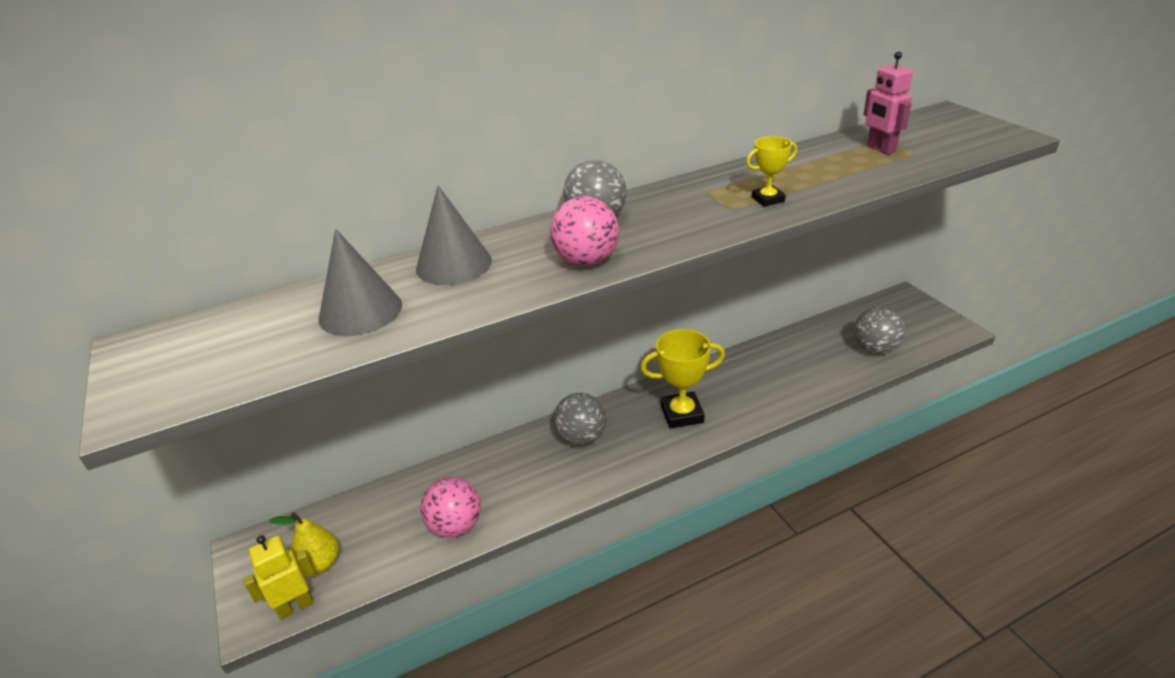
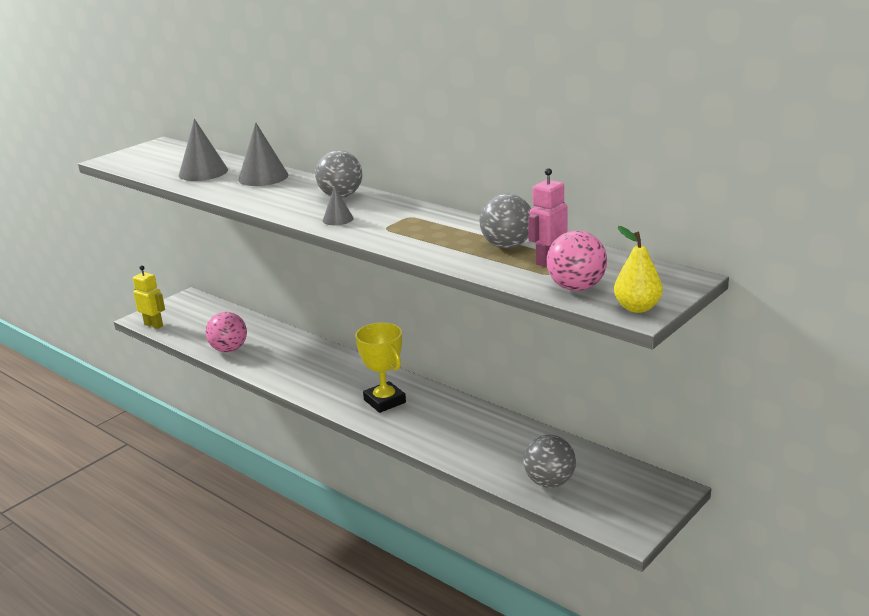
camera: 65 degrees right, 10 degrees down
(320, 564) = (185, 320): yellow pear -> yellow pear (637, 308)
(581, 438) = (333, 368): grey ball -> grey ball (507, 246)
(586, 261) = (282, 205): pink ball -> pink ball (576, 288)
(677, 231) = (338, 219): none -> grey cone
(768, 199) = (408, 236): yellow trophy -> none

